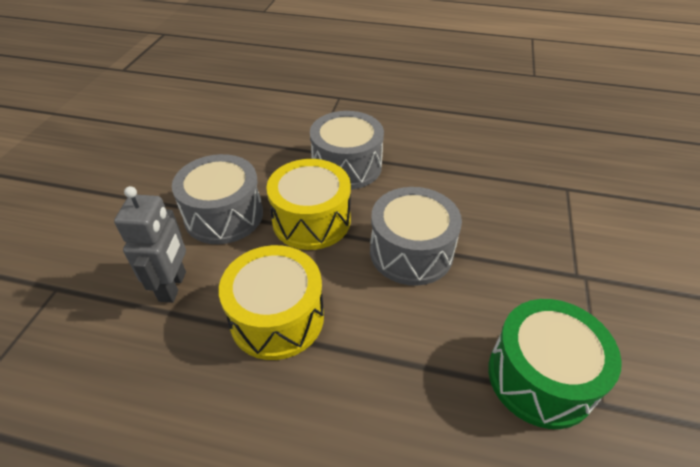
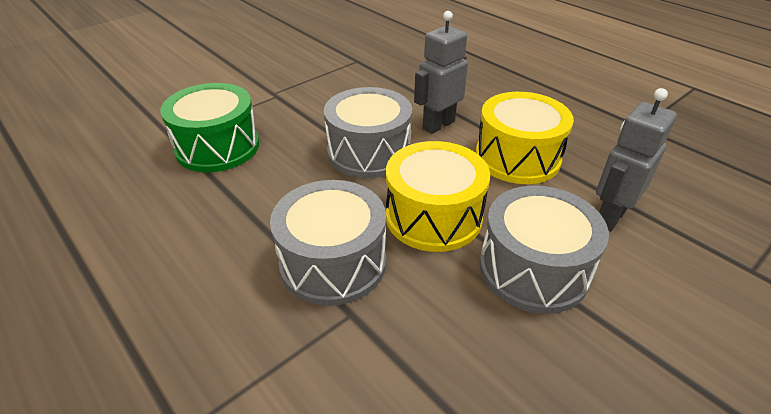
camera: 145 degrees left, 5 degrees down
(384, 323) = (438, 125): none -> grey robot
(540, 377) = (373, 76): green drum -> green drum (217, 147)

